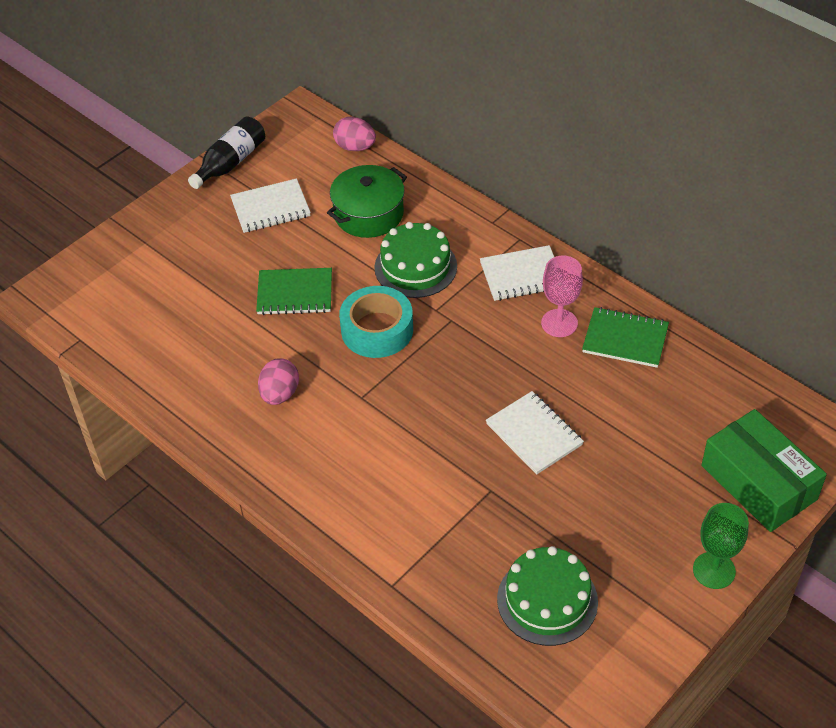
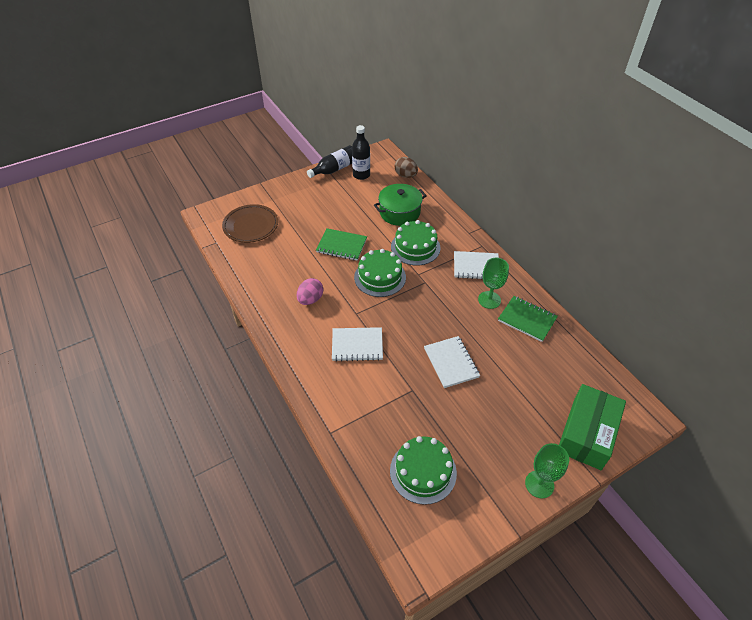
camera: 15 degrees right, 0 degrees up
(127, 297) = (251, 226): none -> brown plate
(270, 208) = (347, 197): white notebook -> white notebook (357, 345)
(280, 163) = (361, 175): none -> black bottle
(355, 147) = (405, 175): pink egg -> brown egg
(377, 330) = (380, 277): turquoise tape -> green cake
(559, 323) = (489, 300): pink goblet -> green goblet
(758, 482) = (587, 433): green box -> green box turned 45 degrees clockwise

